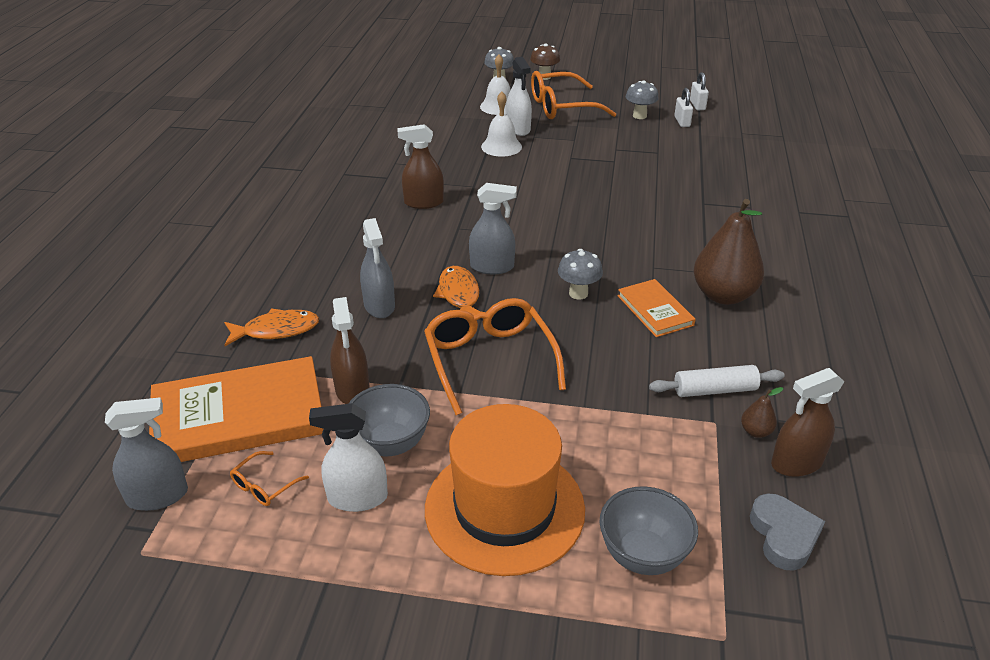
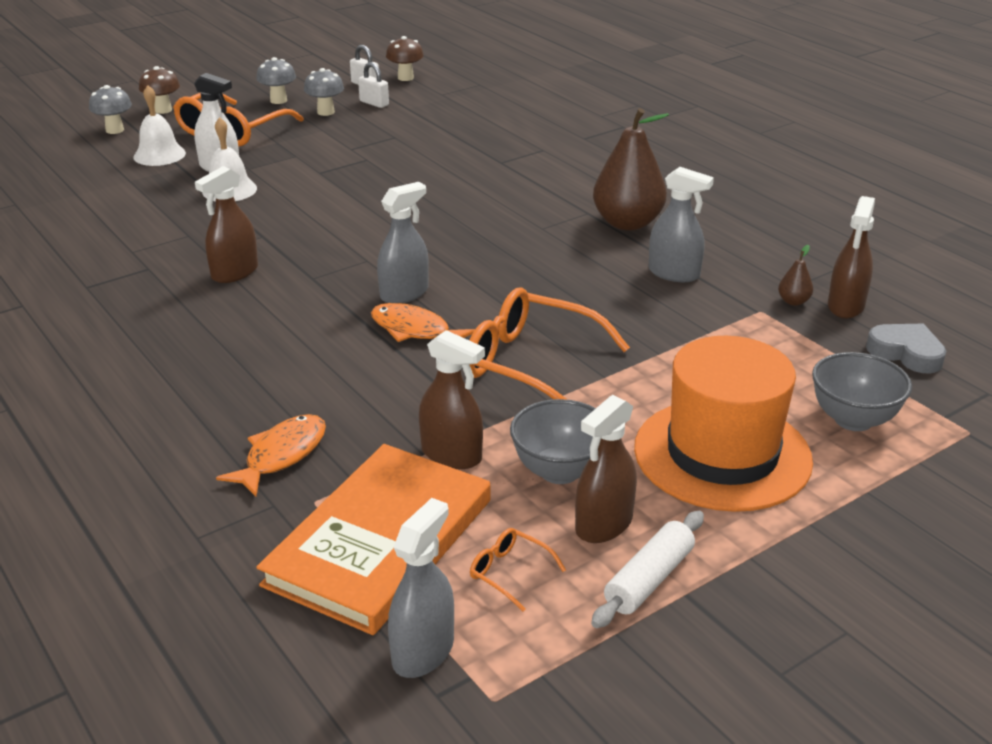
camera: 45 degrees left, 5 degrees down
(264, 486) = (509, 573): orange glasses -> orange glasses turned 135 degrees clockwise
(357, 498) = (604, 524): white spray bottle -> brown spray bottle
(379, 306) = (352, 378): grey spray bottle -> grey spray bottle (674, 273)
(578, 293) = (516, 277): grey mushroom -> grey mushroom (278, 100)
(655, 310) = (596, 259): orange book -> none
(715, 390) = (726, 290): white rolling pin -> white rolling pin (649, 579)
(734, 110) = (405, 78): none -> brown mushroom

